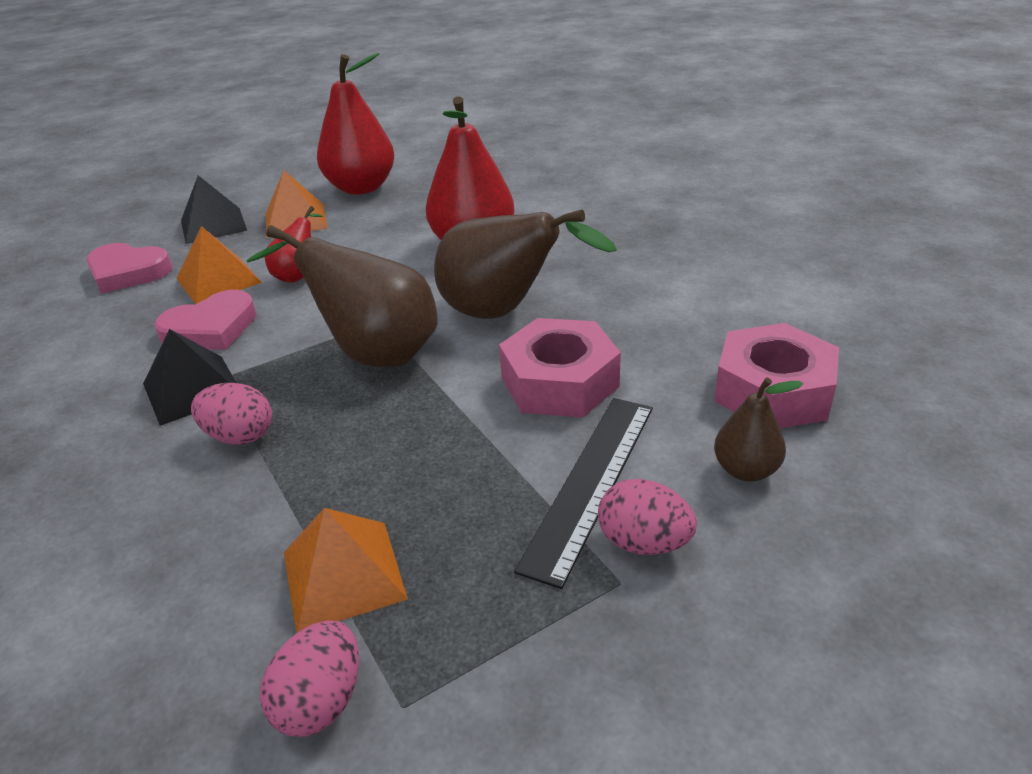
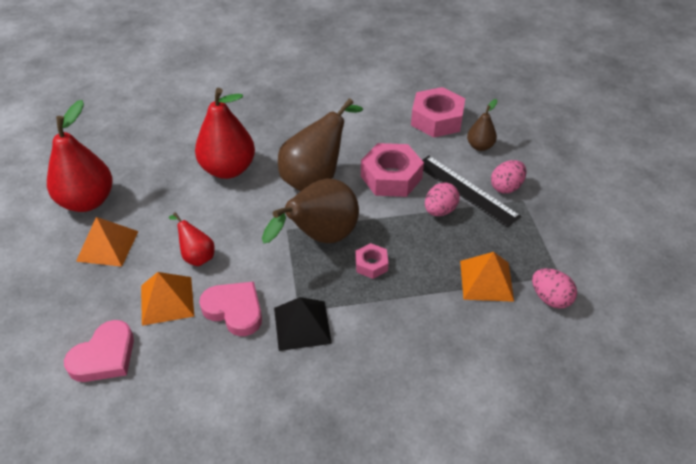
camera: 70 degrees left, 10 degrees up
(211, 329) = (234, 310): pink heart -> pink heart turned 45 degrees counterclockwise
(213, 225) = (66, 296): black pyramid -> none
(240, 436) = (364, 306): pink egg -> pink egg (440, 211)
(335, 418) = (371, 264): none -> pink nut

